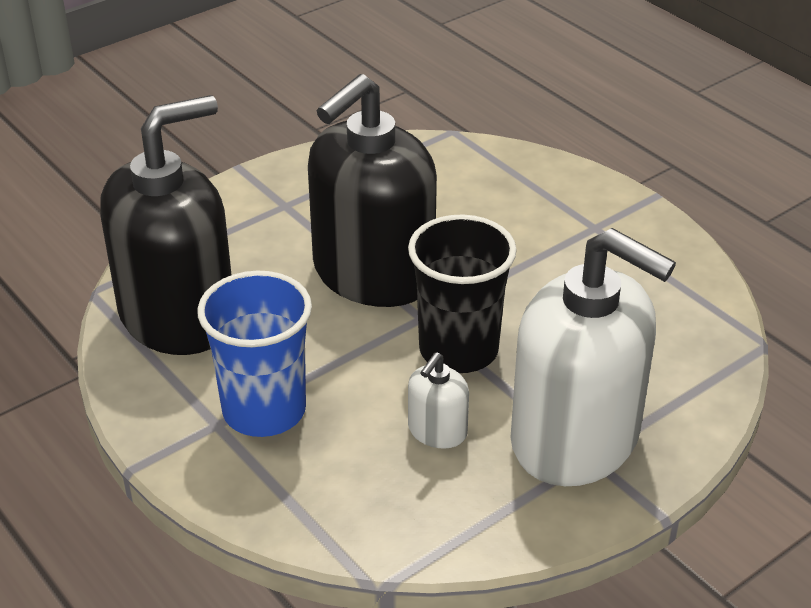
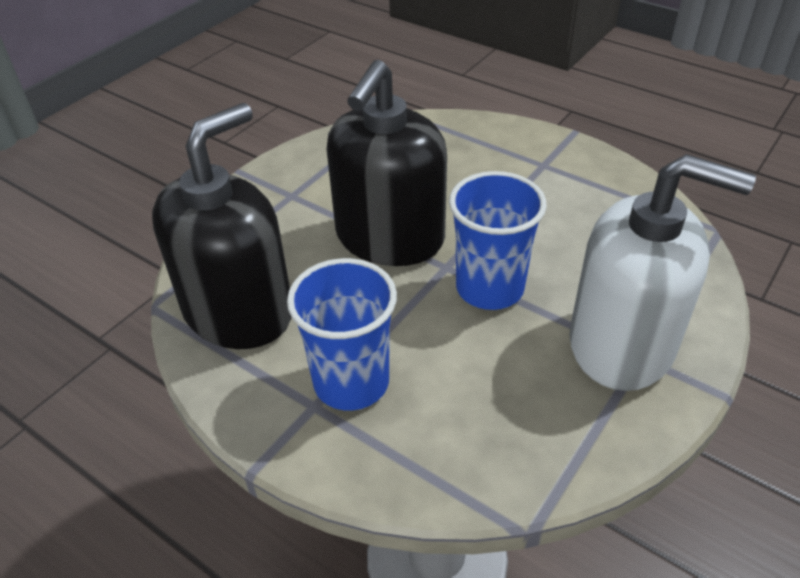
camera: 15 degrees left, 5 degrees up
(437, 431) = (507, 365): white soap dispenser -> none
(458, 350) = (489, 288): black cup -> blue cup

